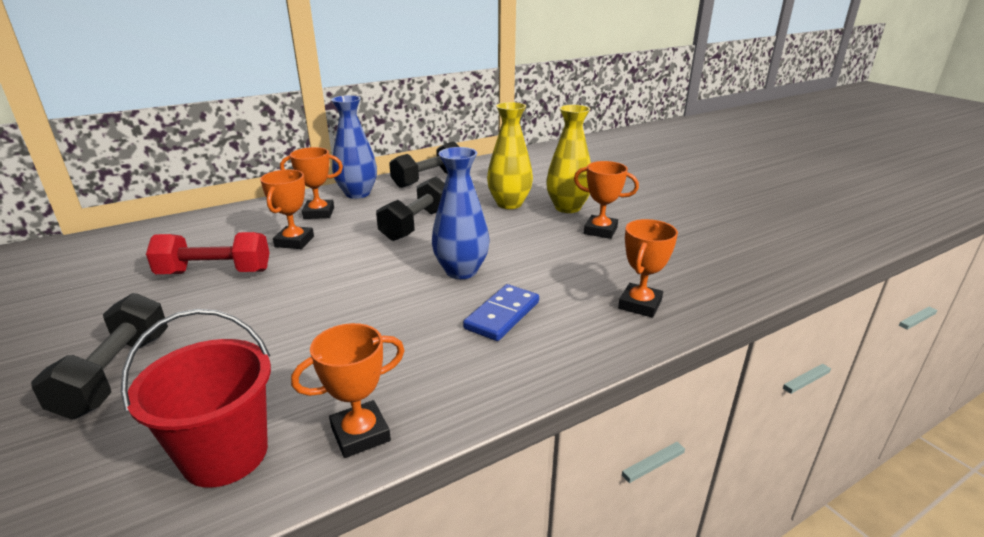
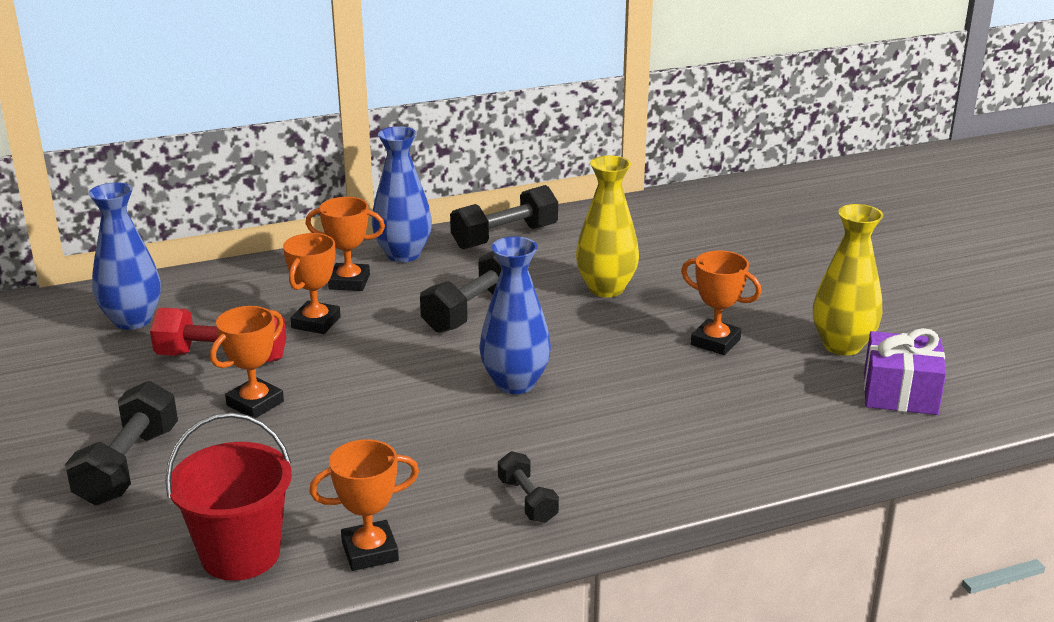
camera: 10 degrees right, 0 degrees up
(139, 252) = (132, 320): none -> blue vase
(498, 365) = (527, 500): none -> black dumbbell
(502, 315) = (549, 444): blue domino -> none
(567, 208) = (685, 302): yellow vase -> yellow vase (842, 345)
(640, 304) = (719, 448): orange trophy -> orange trophy (255, 403)
(748, 253) = (900, 393): none -> purple gift

